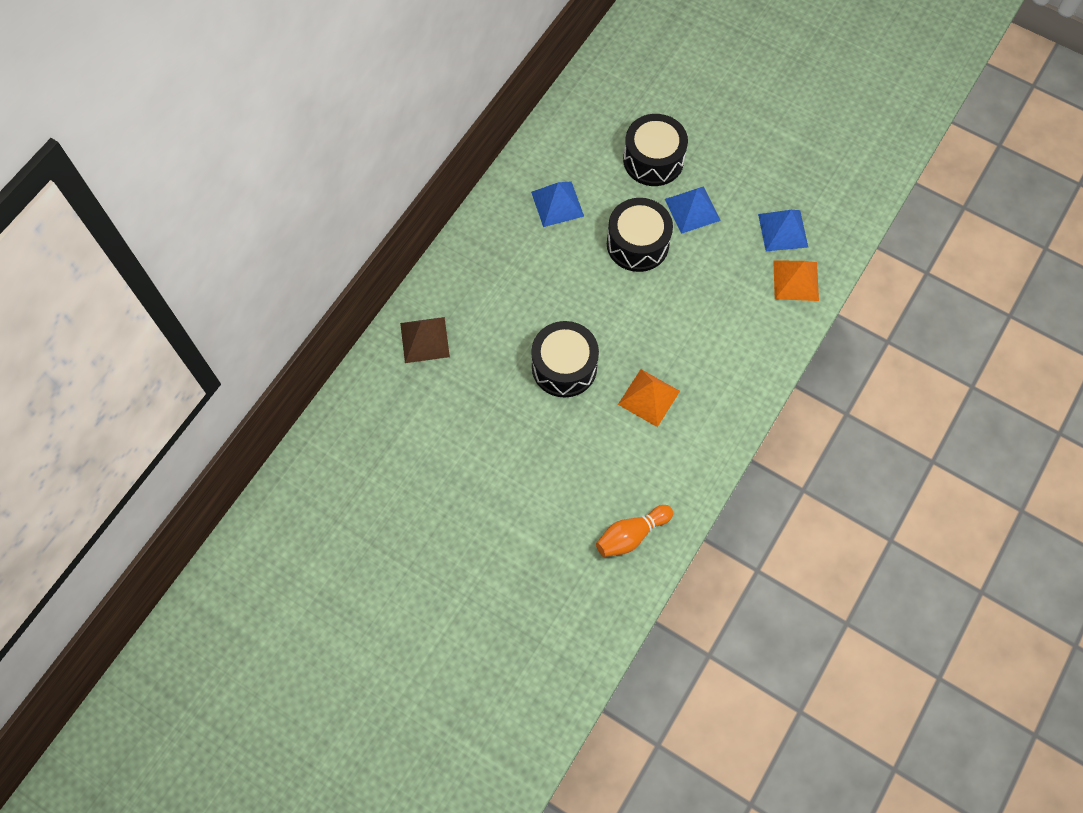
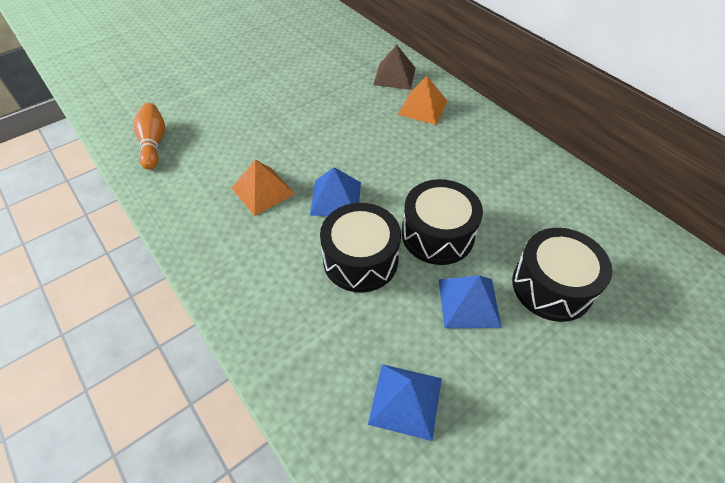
camera: 110 degrees right, 15 degrees down
(557, 204) = (507, 185): blue pyramid -> blue pyramid (335, 198)
(564, 367) = (327, 144): black drum -> black drum (360, 260)
(795, 280) = (324, 384): orange pyramid -> orange pyramid (422, 107)

